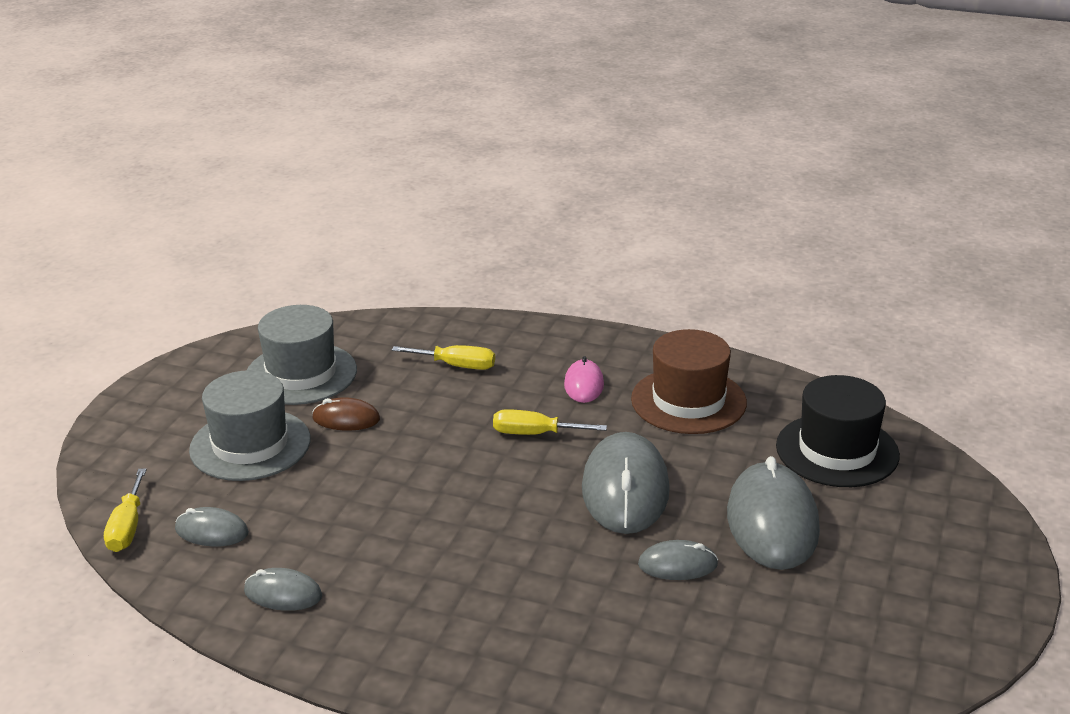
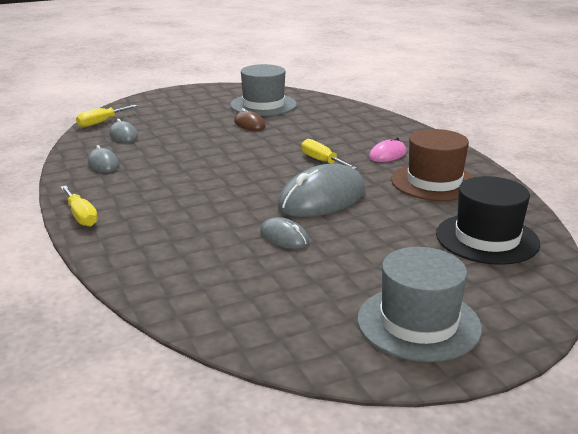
camera: 45 degrees right, 5 degrees down
(250, 445) = (195, 117): grey hat -> grey hat (418, 323)
(456, 366) = (337, 126): yellow screwdriver -> yellow screwdriver (81, 216)
(772, 522) = (376, 247): grey mouse -> none

